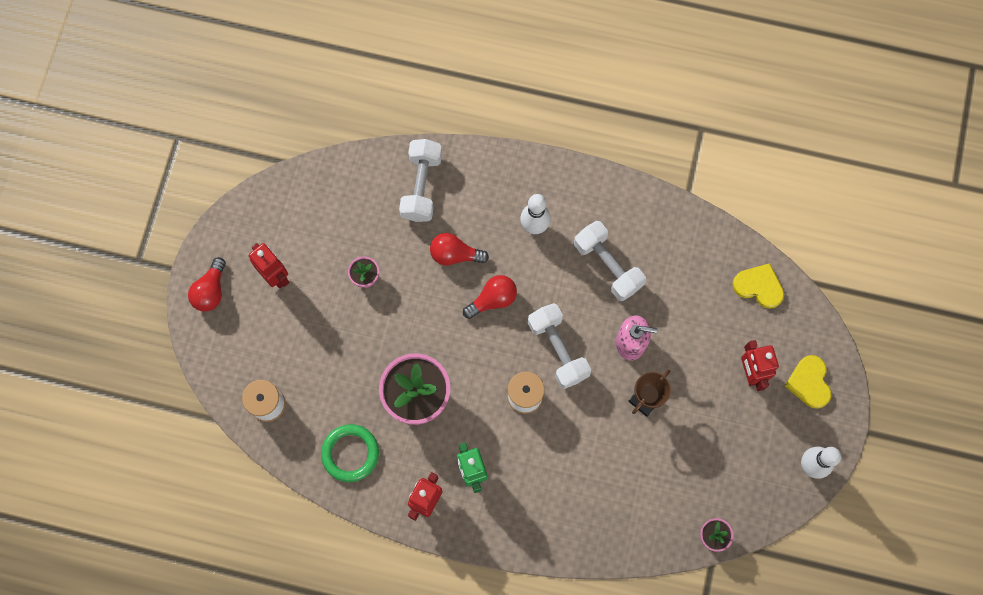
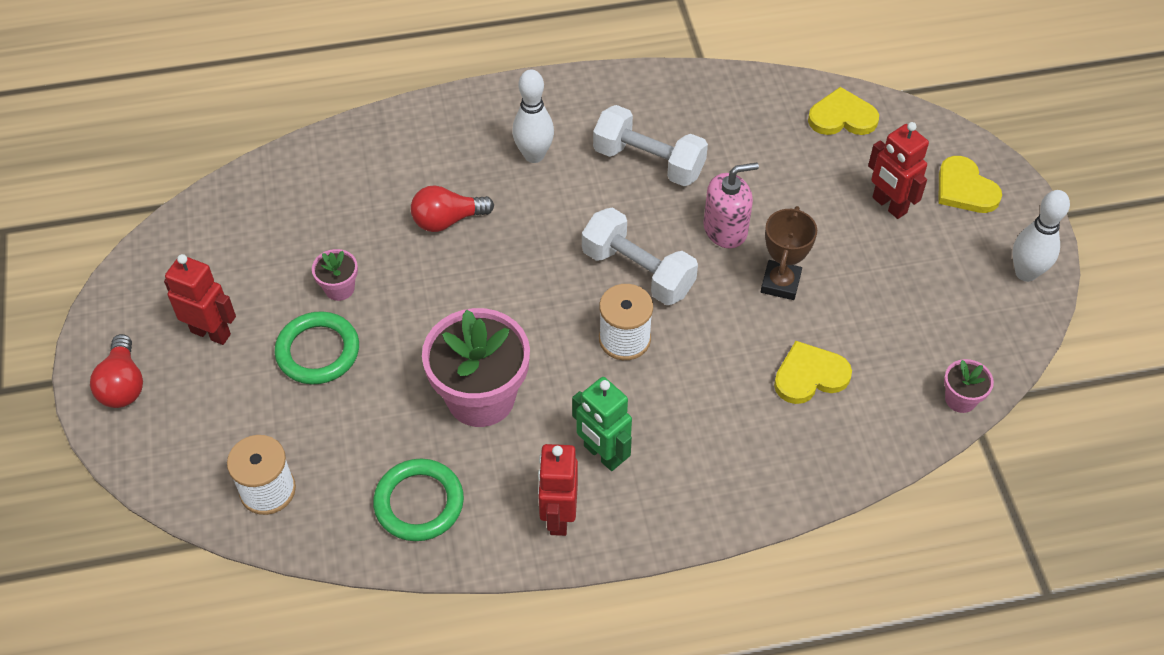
camera: 25 degrees left, 20 degrees down
(334, 319) = (318, 351): none -> green ring
(422, 186) = (366, 165): white dumbbell -> none
(493, 299) = (523, 250): red light bulb -> none
(626, 476) = (810, 376): none -> yellow heart

